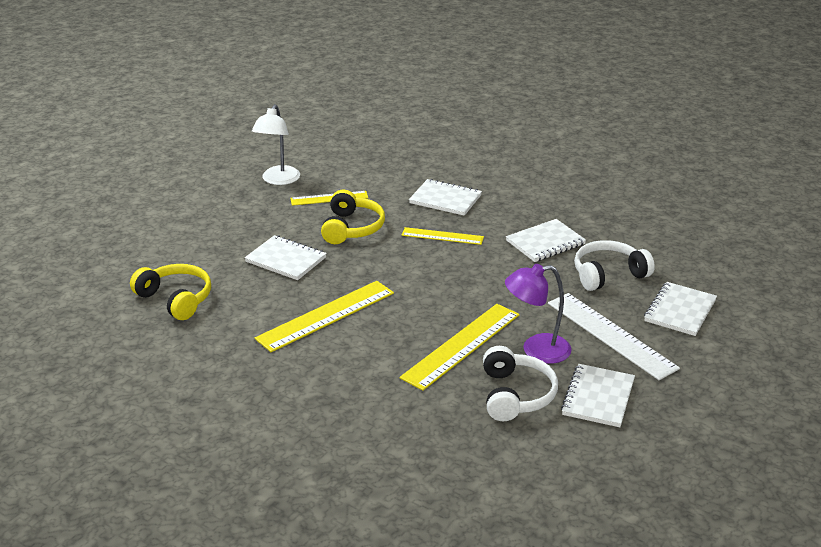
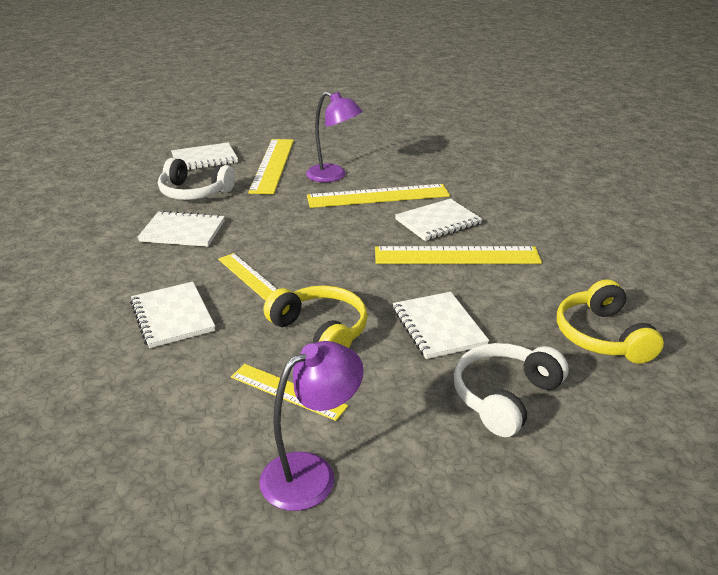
camera: 140 degrees left, 0 degrees up
(278, 180) = (311, 473): white lamp -> purple lamp
(352, 228) = (321, 331): yellow headphones -> yellow headphones turned 90 degrees clockwise
(516, 395) = (386, 163): white headphones -> white headphones (504, 396)
(598, 397) = (341, 147): white notebook -> white notebook (438, 222)
(611, 335) = (272, 165): white ruler -> yellow ruler

